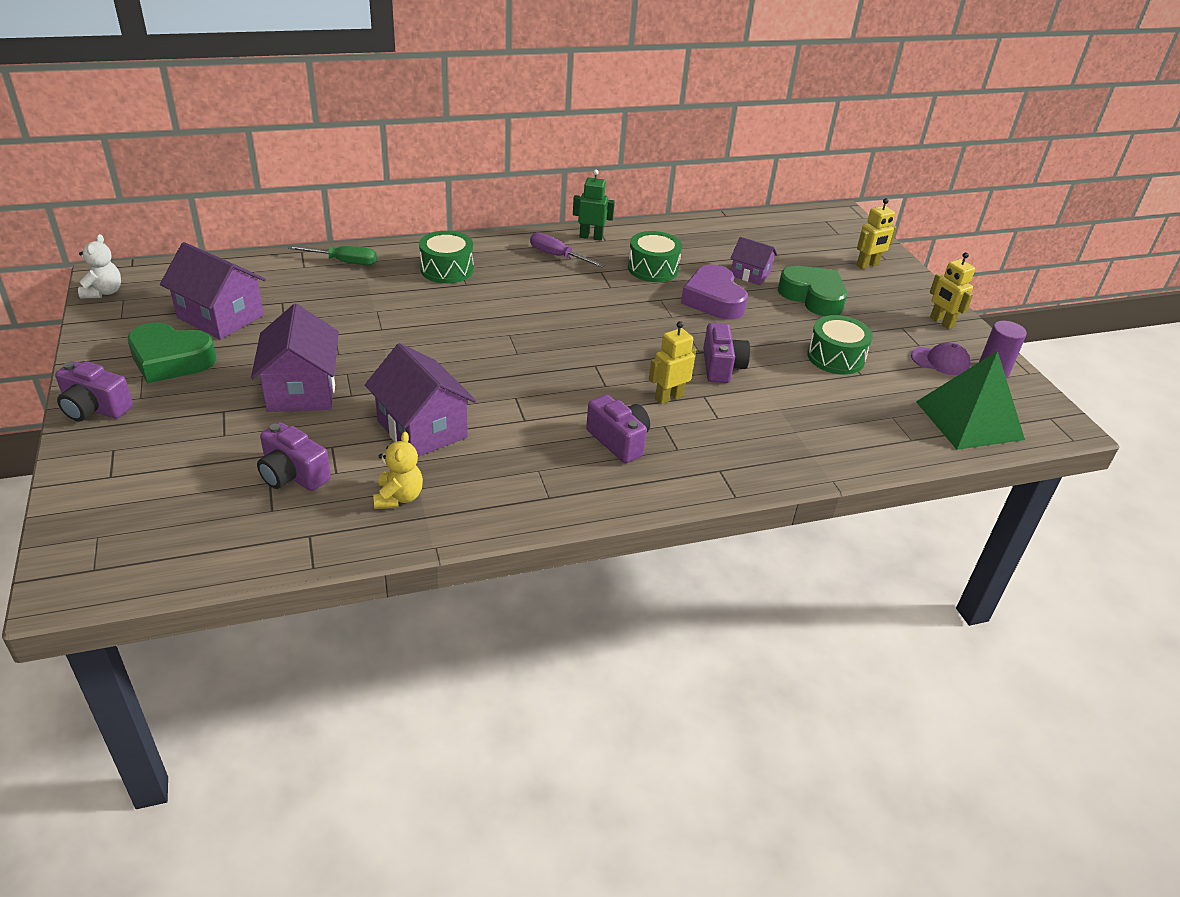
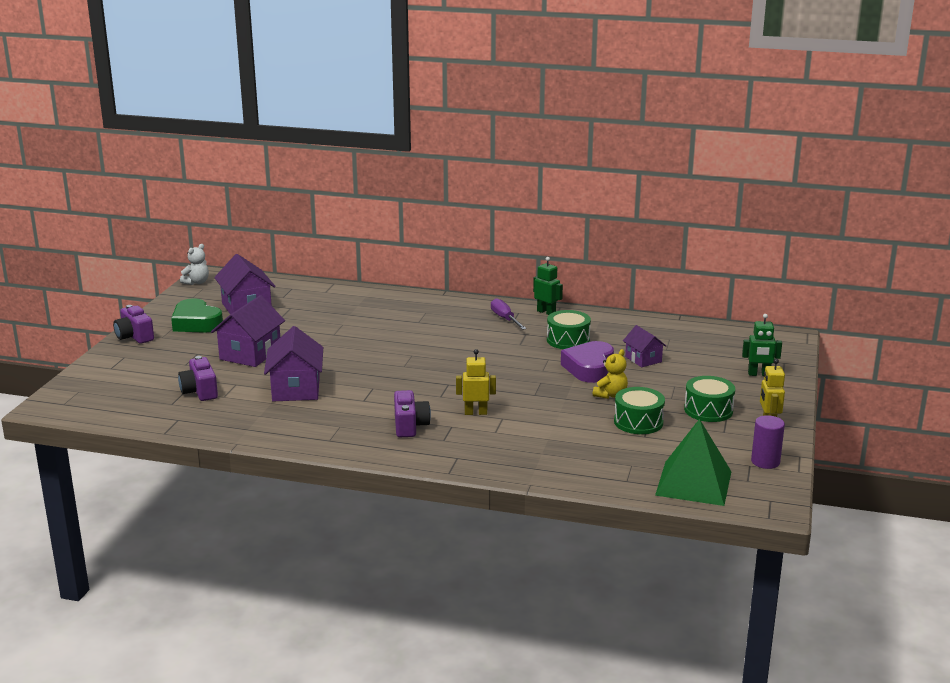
camera: 35 degrees right, 15 degrees down
(344, 262) = (353, 294): green screwdriver -> none
(399, 497) = (243, 416): yellow teddy bear -> yellow teddy bear (611, 395)
(447, 269) = (416, 311): green drum -> green drum (708, 410)
(721, 367) = (538, 406): purple camera -> none
(813, 297) = (676, 383): green heart -> none
(867, 265) = (759, 374): yellow robot -> green robot
(940, 361) = (726, 445): purple cap -> none

